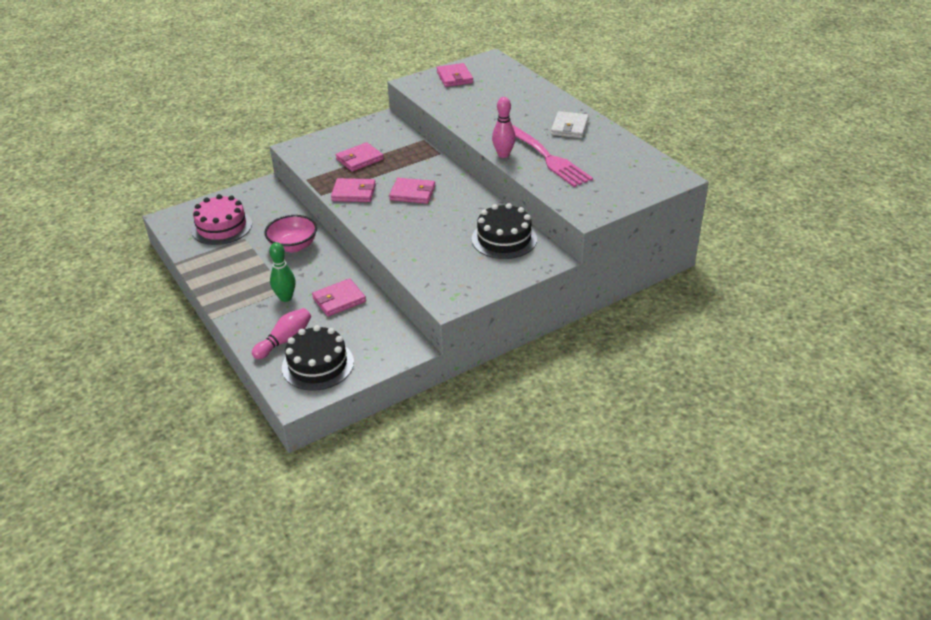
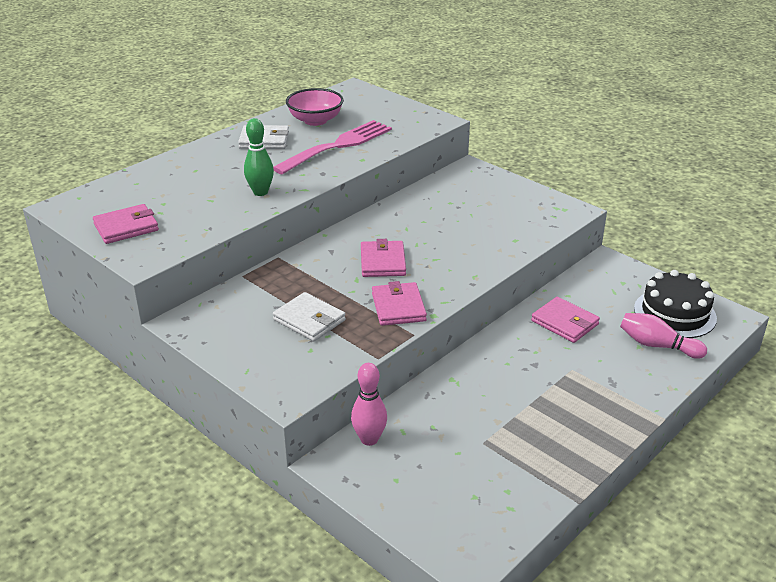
camera: 105 degrees left, 5 degrees down
(222, 227) = (466, 478): pink cake -> none
(285, 298) = (586, 365): green bowling pin -> green bowling pin (260, 192)
(293, 246) = (479, 387): pink bowl -> pink bowl (315, 120)
(359, 159) = (309, 320): pink wallet -> white wallet
(503, 155) = (338, 170): pink bowling pin -> pink bowling pin (369, 439)
(504, 239) = (449, 194): black cake -> none

